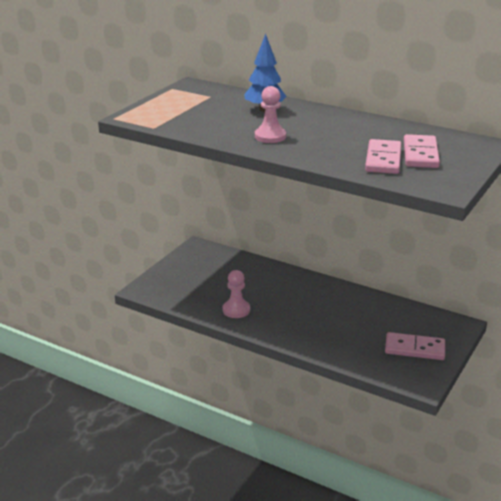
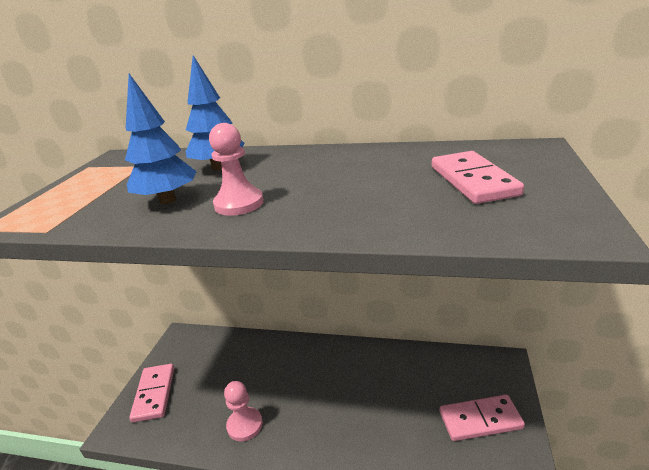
camera: 15 degrees left, 0 degrees up
(227, 125) = (168, 200): none -> blue tree
(383, 160) = (430, 201): pink domino -> pink domino (154, 394)

